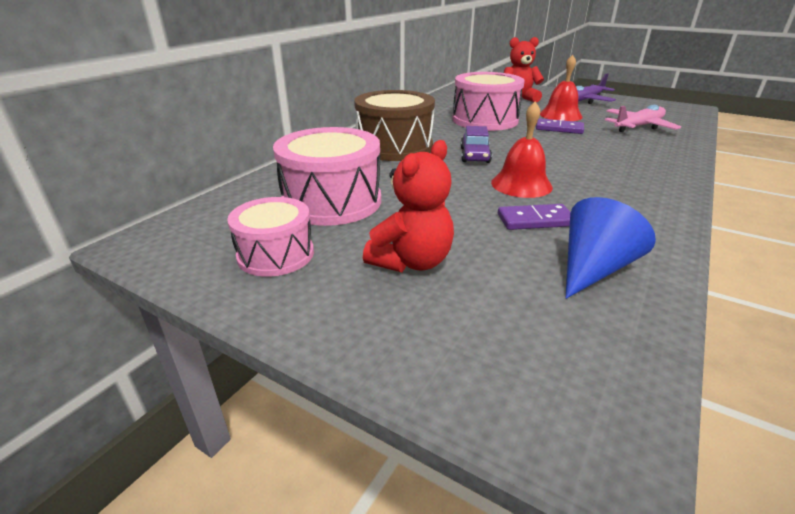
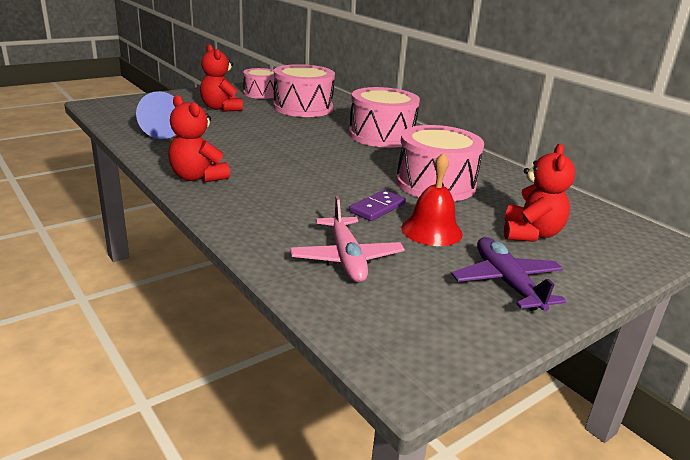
camera: 110 degrees right, 5 degrees down
(394, 147) = (381, 135): brown drum -> pink drum
(475, 155) = (336, 152): purple car -> none
(521, 184) = (267, 149): red bell -> none
(535, 220) = (218, 137): purple domino -> none
(649, 194) = (197, 177): none -> red teddy bear

